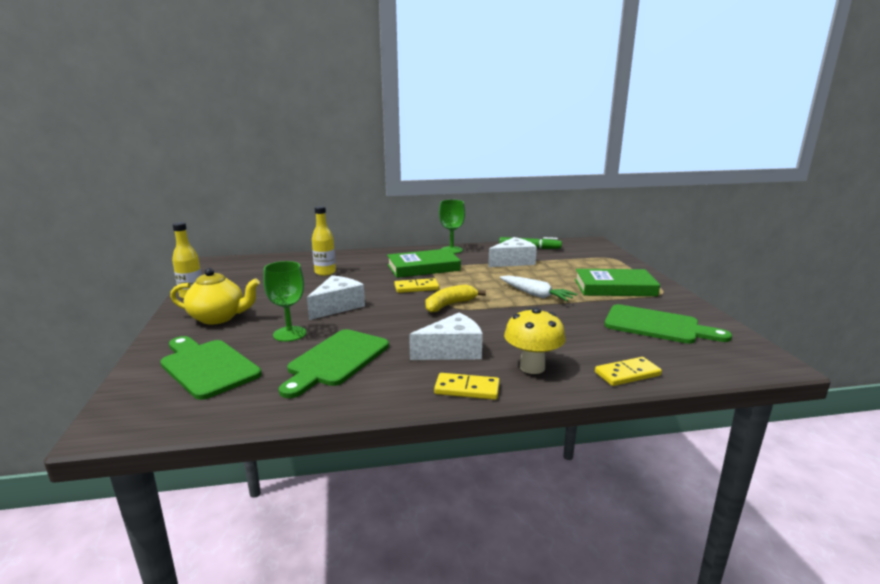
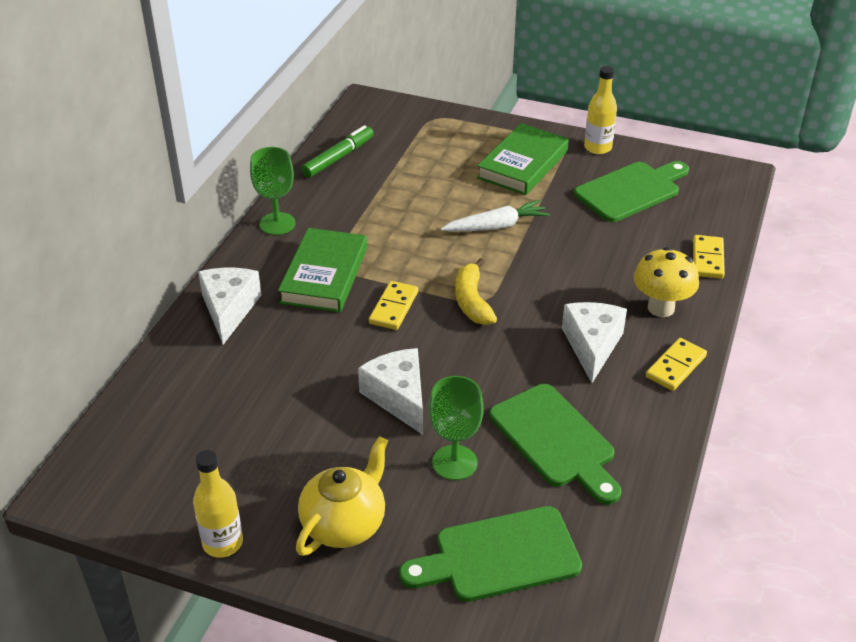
camera: 60 degrees left, 20 degrees up
(325, 272) = (253, 374): yellow bottle -> yellow bottle (597, 148)
(513, 262) = (376, 193): white cheese -> white cheese (229, 309)

